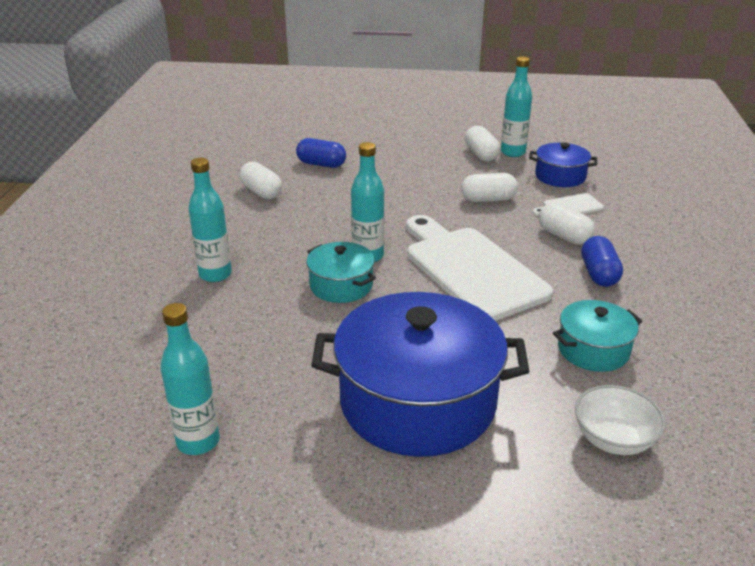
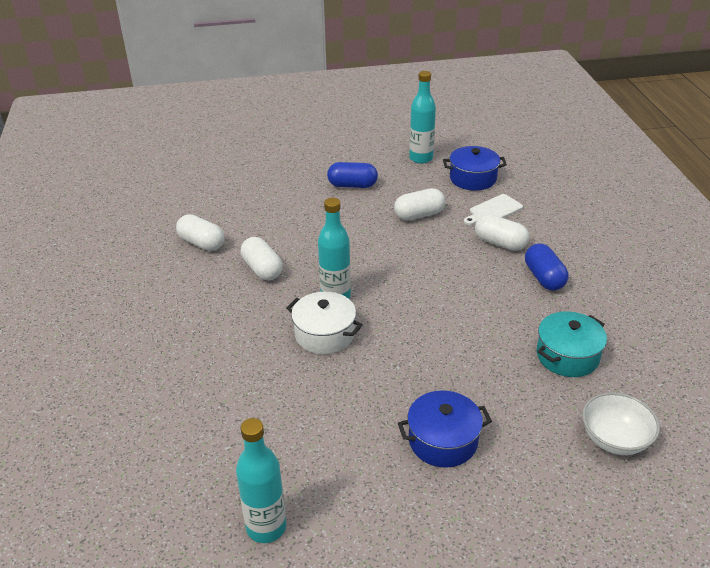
camera: 15 degrees left, 5 degrees up
(215, 274) = (199, 346): turquoise bottle -> none
(321, 164) = (246, 201): blue capsule -> blue capsule (352, 185)
(341, 285) = (324, 334): turquoise pot -> white pot
(417, 402) = (443, 441): blue pot -> blue pot, size x0.49
(471, 269) = (433, 293): white cutting board -> none
(481, 154) = (393, 165): white capsule -> white capsule (262, 269)

